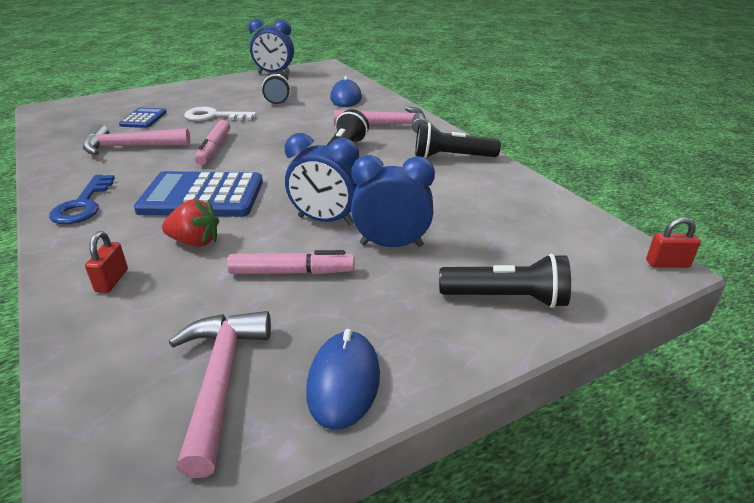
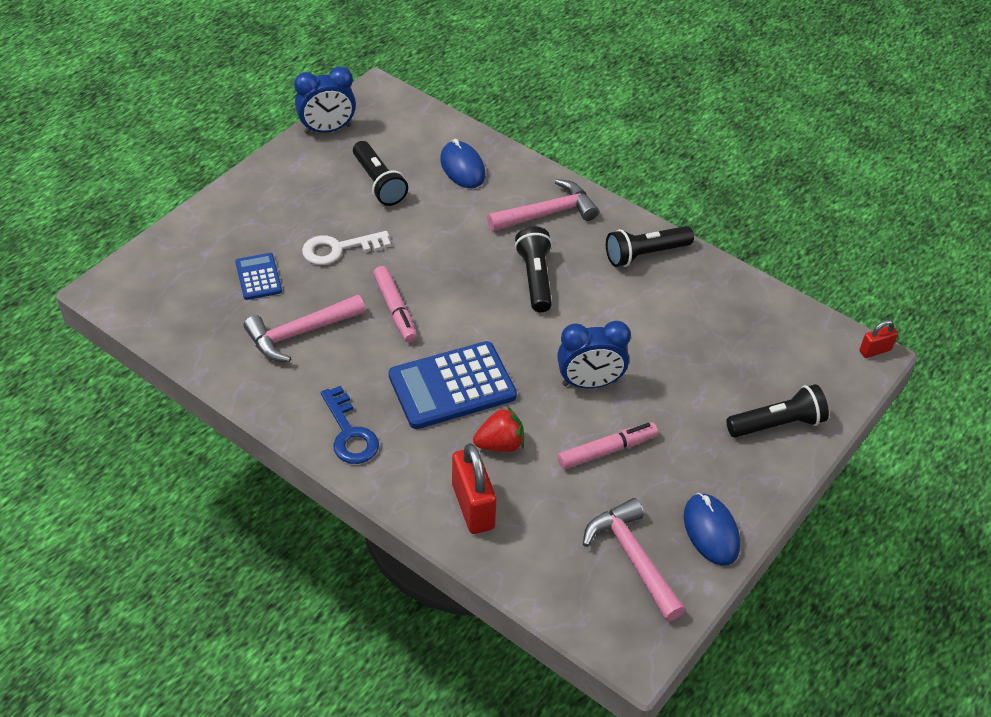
camera: 25 degrees left, 15 degrees up
(112, 280) = (473, 506): red padlock -> red padlock, size x1.85
(391, 245) = (663, 395): blue clock -> none

